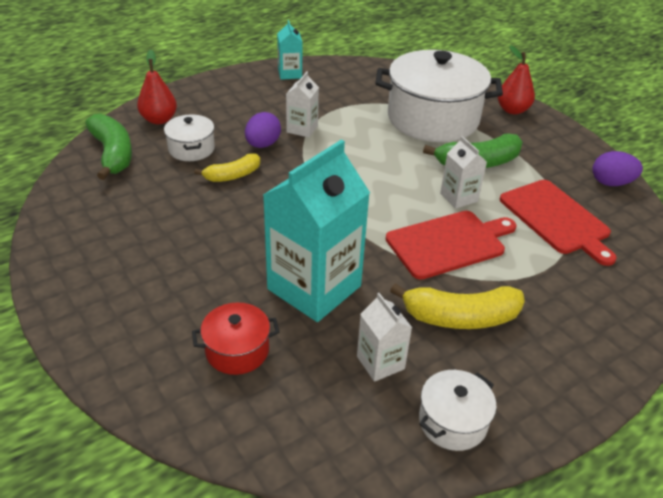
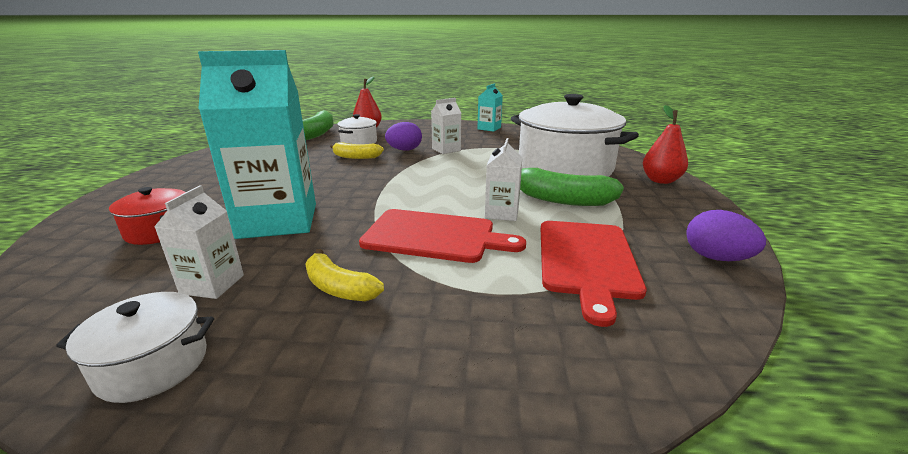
camera: 40 degrees right, 15 degrees down
(460, 317) = (339, 288): yellow banana -> yellow banana, size x0.63

